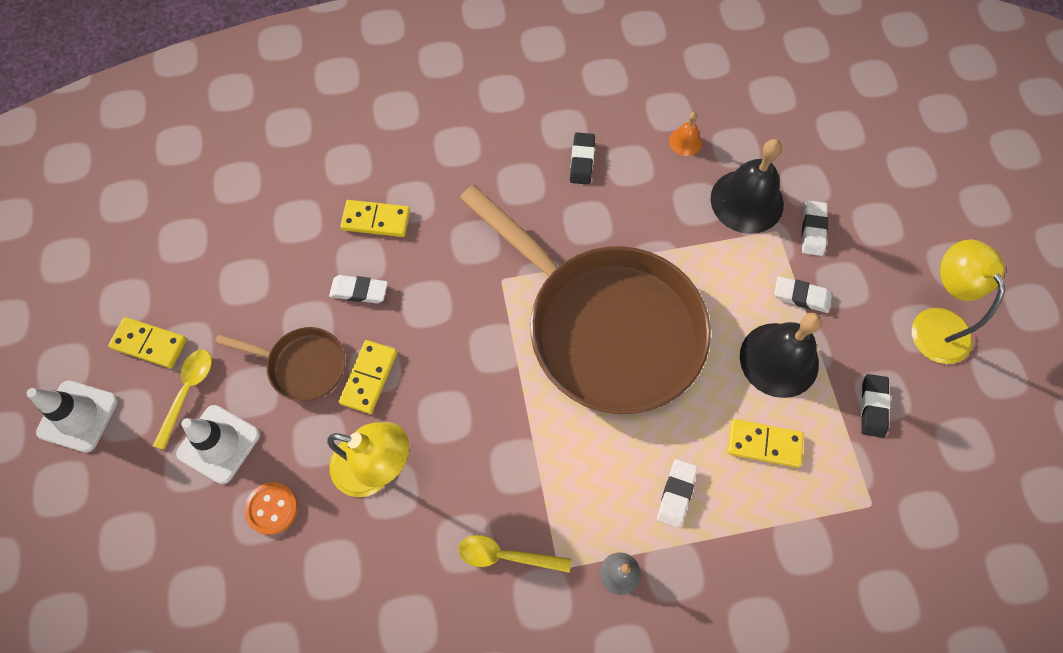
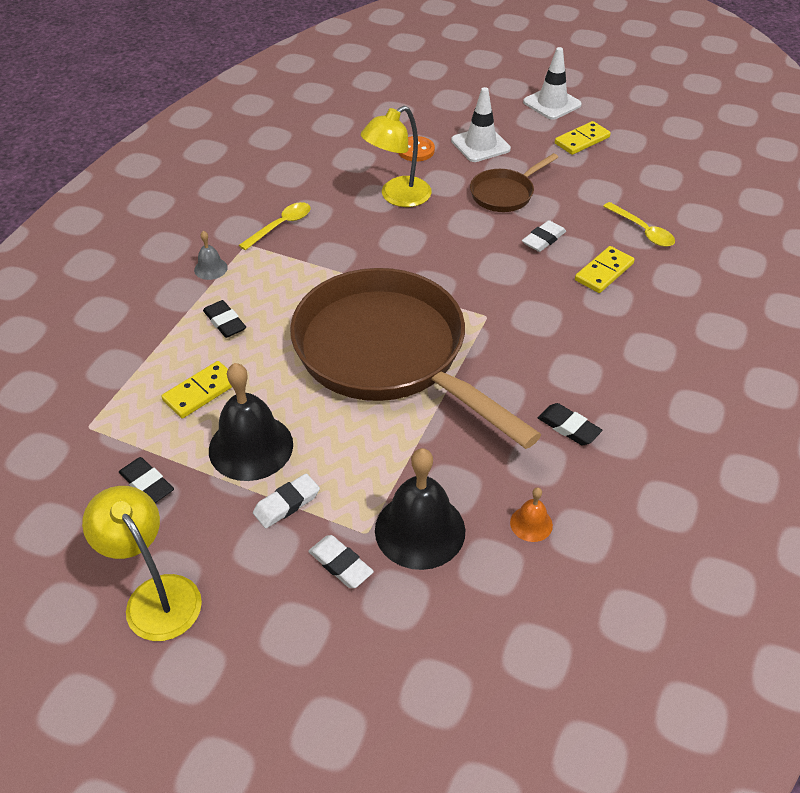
camera: 125 degrees right, 20 degrees down
(188, 392) = (530, 144): yellow spoon -> yellow spoon (643, 231)
(369, 377) = (467, 218): yellow domino -> none
(606, 327) = (387, 354): brown pan -> brown pan turned 60 degrees clockwise
(676, 494) = (225, 322): white eraser -> black eraser
(935, 323) = (156, 595): yellow lamp -> yellow lamp turned 150 degrees counterclockwise

